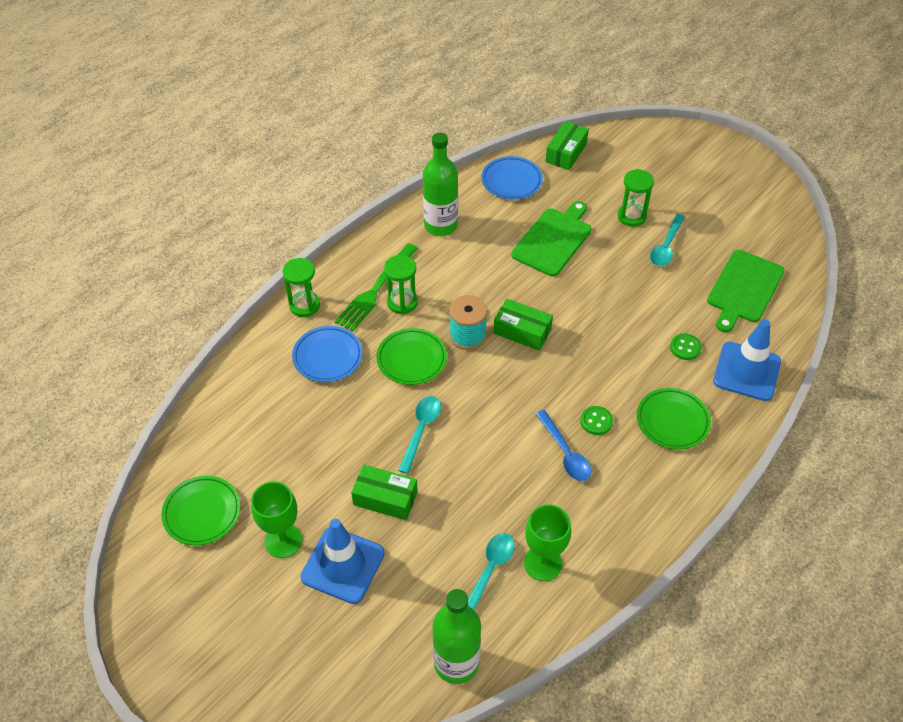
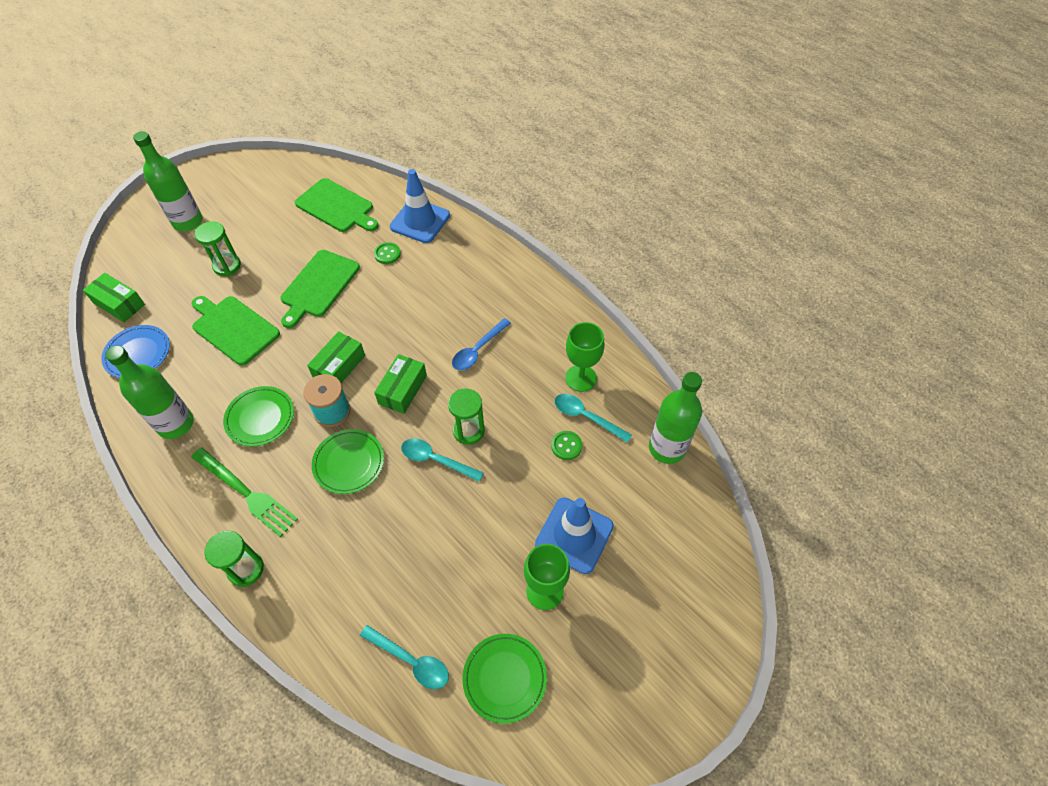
camera: 85 degrees left, 5 degrees up
(327, 356) = (326, 545): blue plate -> none
(385, 498) = (507, 495): green box -> green box (402, 389)
(402, 302) = (272, 468): green hourglass -> green hourglass (468, 431)
(565, 453) = (478, 350): blue spoon -> blue spoon turned 150 degrees clockwise
(596, 421) = (450, 324): green button -> green button (566, 446)
(623, 295) = (319, 286): none -> green cutting board
(666, 246) = (272, 248): turquoise spoon -> turquoise spoon (411, 661)
(672, 421) = (458, 274): green plate -> green plate (260, 418)
(682, 173) = (188, 222): none -> green bottle

